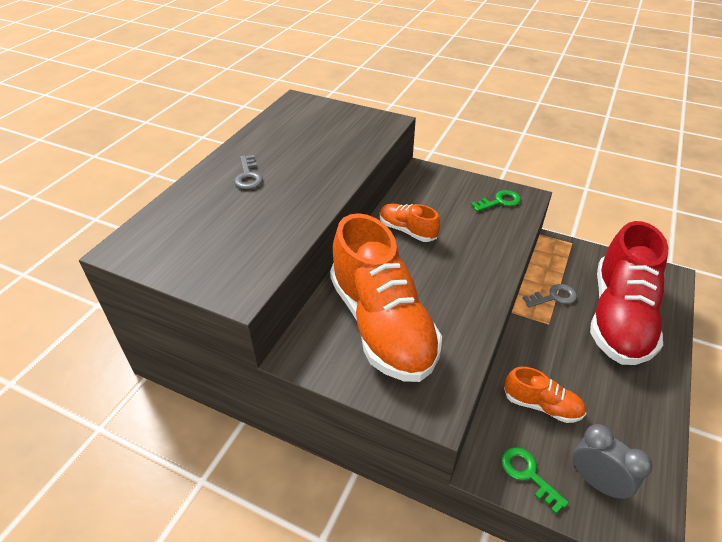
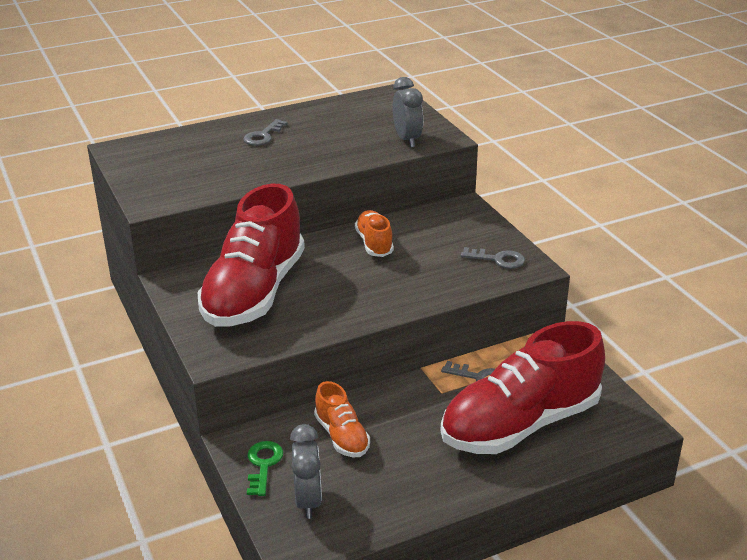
camera: 40 degrees right, 10 degrees down
(365, 133) = (407, 139): none -> grey clock
(381, 324) = (254, 292): orange shoe -> red shoe
(499, 201) = (498, 259): green key -> grey key

